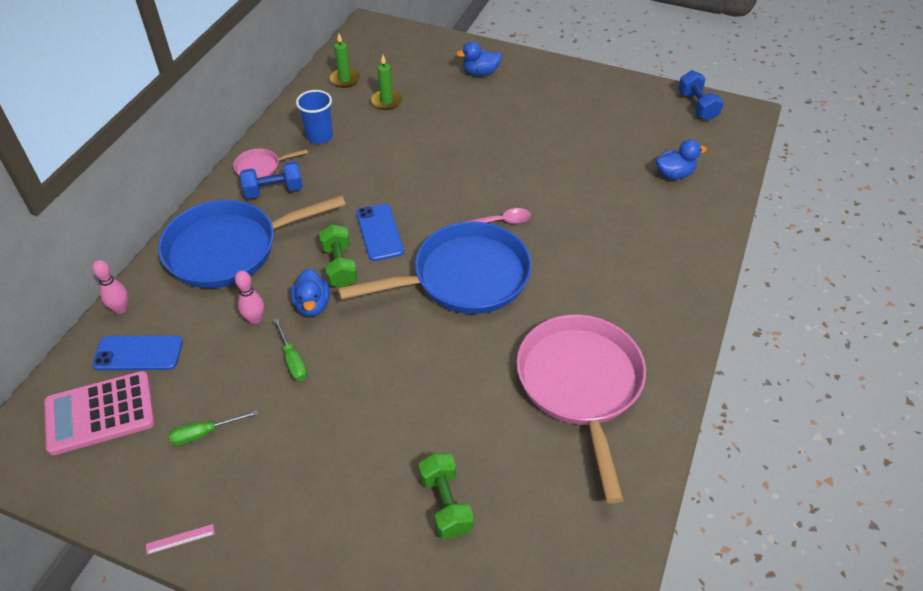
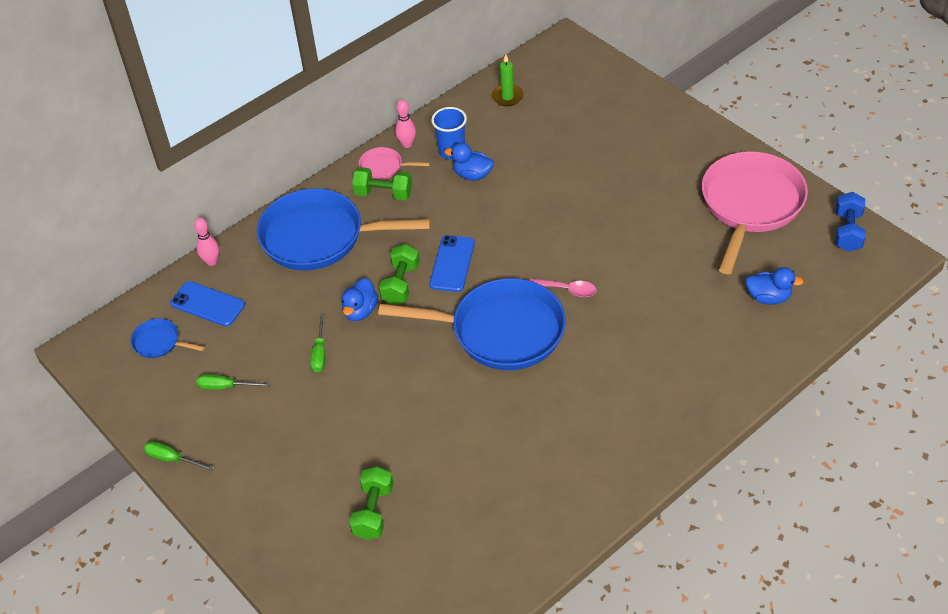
camera: 30 degrees right, 0 degrees up
(100, 413) = (159, 342): pink calculator -> blue pan
(180, 539) = (172, 459): pink ruler -> green screwdriver
(255, 319) = (308, 307): pink bowling pin -> pink bowling pin (407, 144)
(274, 191) = (383, 194): blue dumbbell -> green dumbbell
(386, 101) = (534, 132): green candle -> none
(480, 72) = (644, 127): blue duck -> blue duck (472, 175)
(581, 385) = (541, 462): pink pan -> pink pan (750, 205)

